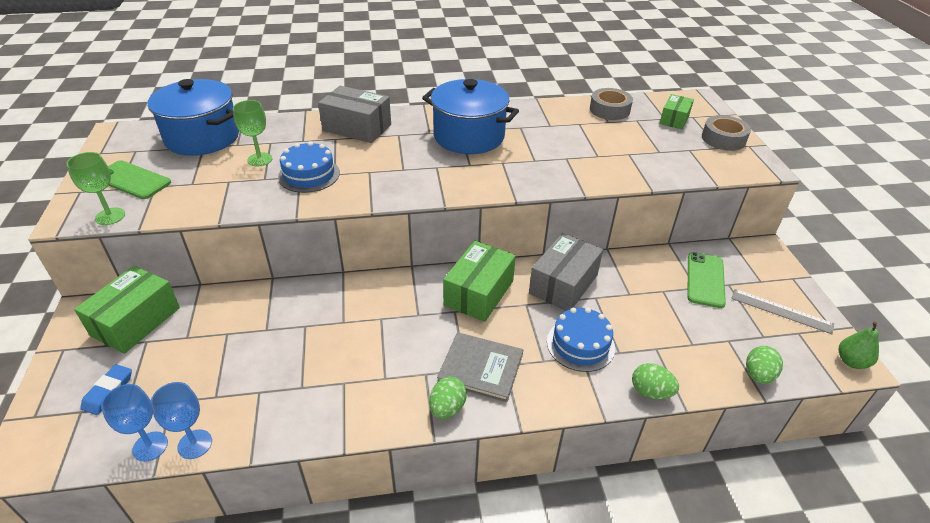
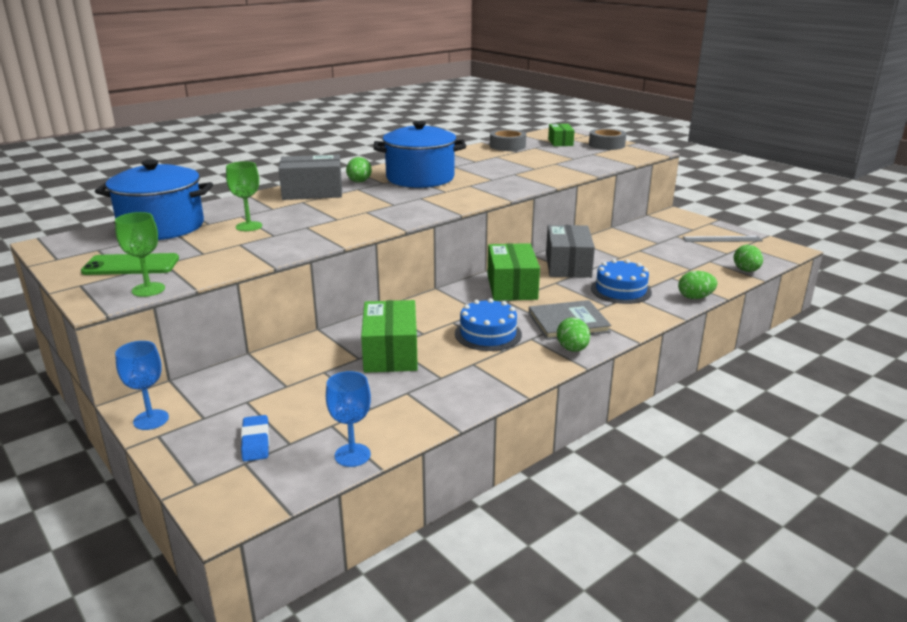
camera: 30 degrees left, 15 degrees down
(135, 321) = (214, 393): green box -> green box (390, 352)
(195, 444) = (393, 439): blue goblet -> blue goblet (151, 420)
(309, 175) = (313, 224): blue cake -> blue cake (488, 334)
(410, 125) = (359, 182): none -> green egg
(705, 280) = (658, 237): green phone -> none
(851, 361) = (787, 249): green pear -> none

